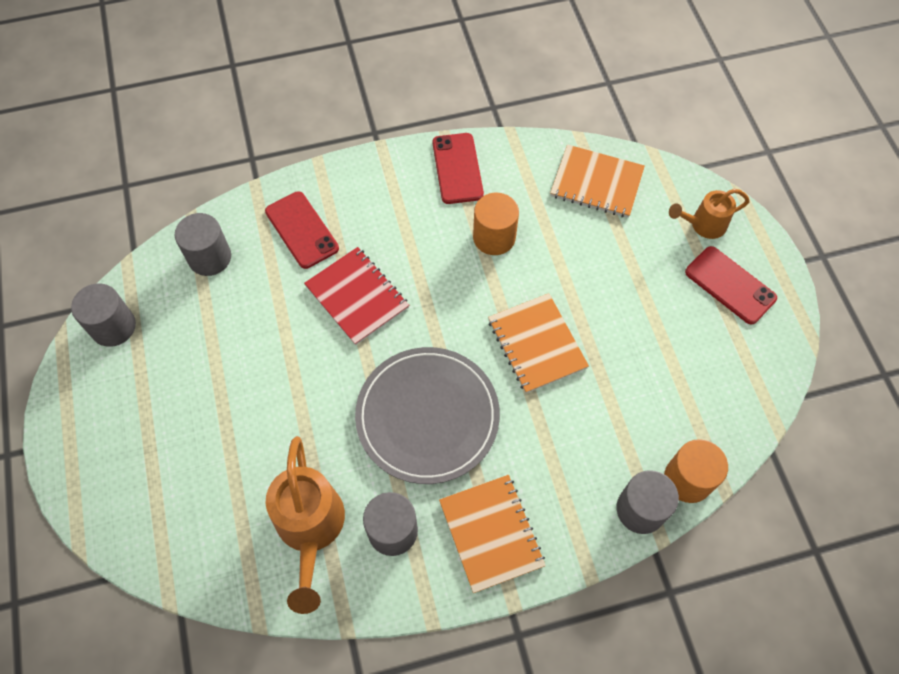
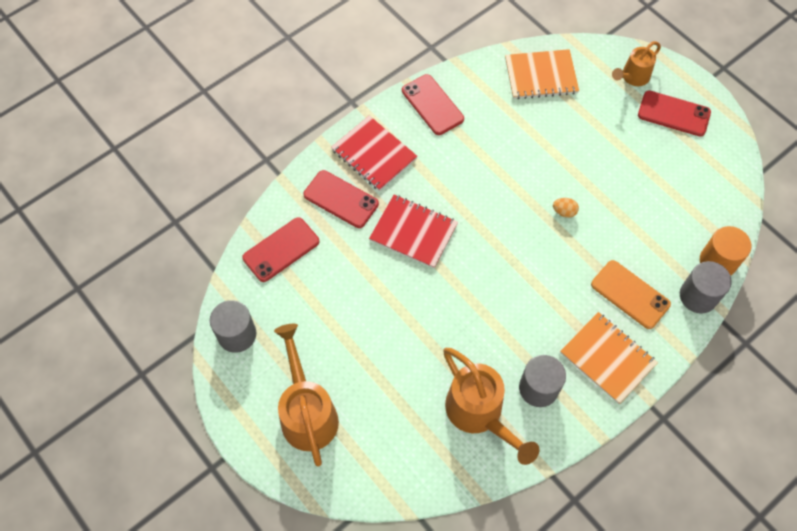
camera: 25 degrees left, 0 degrees up
(133, 442) = (307, 413): none -> orange watering can
(210, 257) = (281, 250): grey cylinder -> red phone
(364, 197) = (374, 154): none -> red notebook
(427, 416) = (516, 297): grey plate -> none
(494, 237) = (489, 146): orange cylinder -> none
(536, 344) = (564, 212): orange notebook -> orange egg
(560, 471) = (630, 294): none -> orange phone

